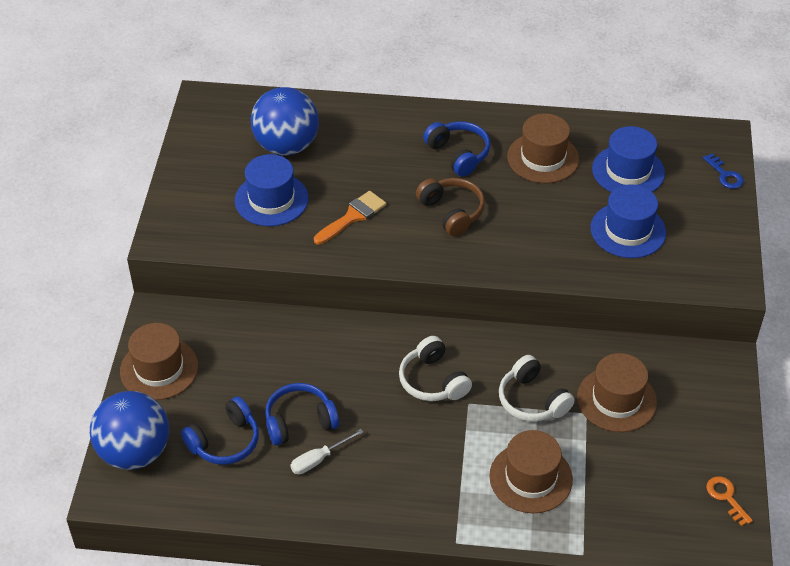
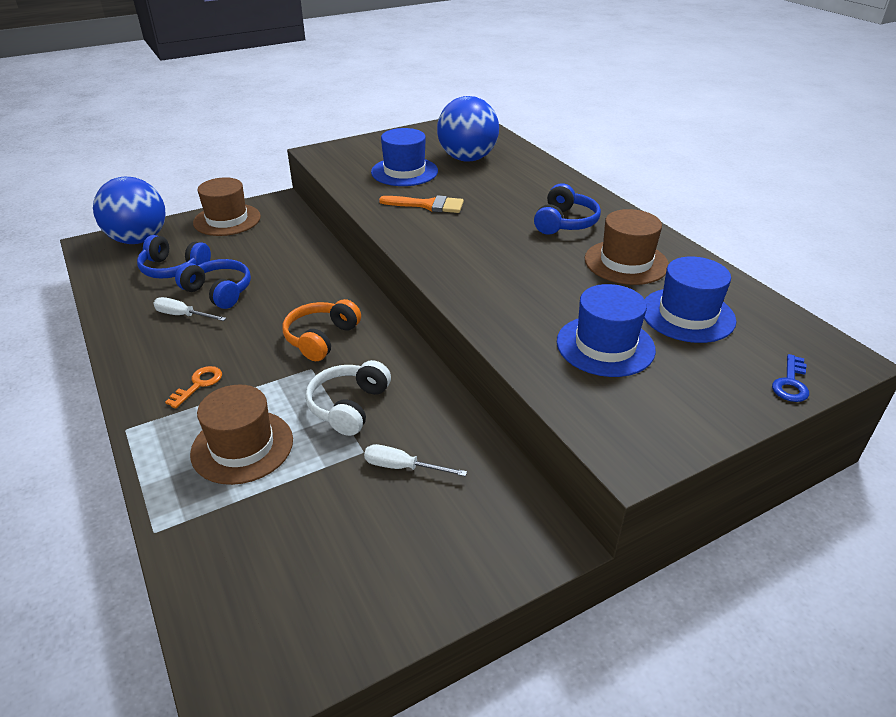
camera: 55 degrees right, 10 degrees down
(433, 380) = (321, 338): white headphones -> orange headphones
(451, 212) = (492, 243): brown headphones -> none
(616, 400) = (402, 467): brown hat -> white screwdriver
(726, 497) = (324, 639): orange key -> orange key (199, 384)

